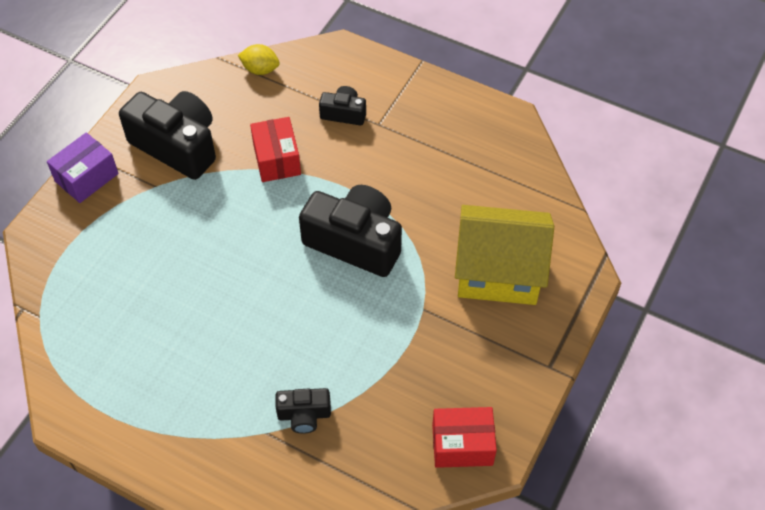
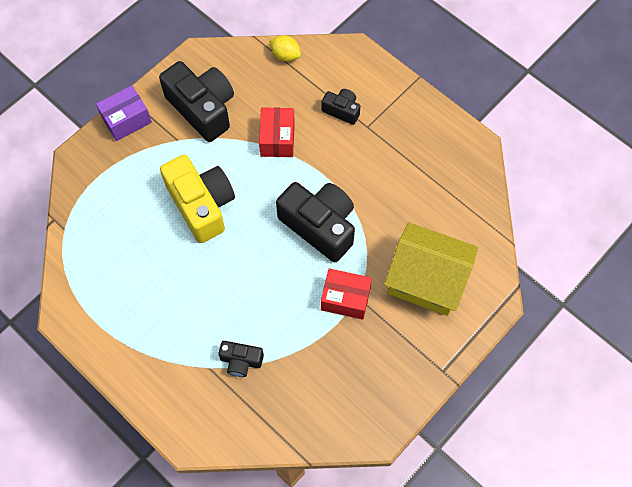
camera: 15 degrees right, 10 degrees up
(205, 250) = (201, 205): none -> yellow camera
(462, 445) = (355, 417): red box -> red box (345, 298)

